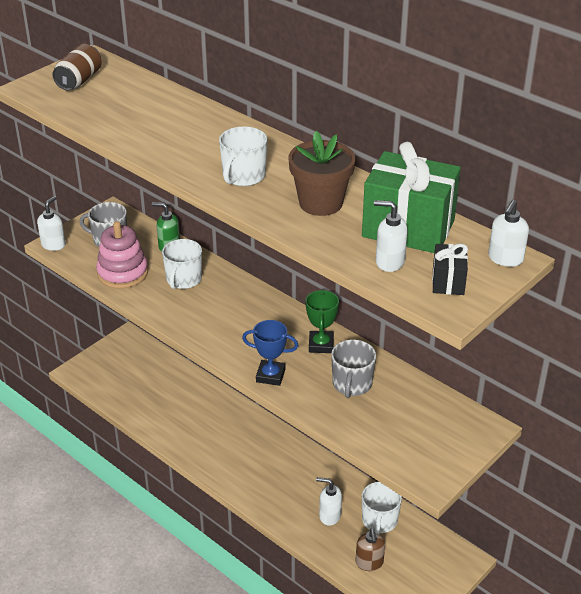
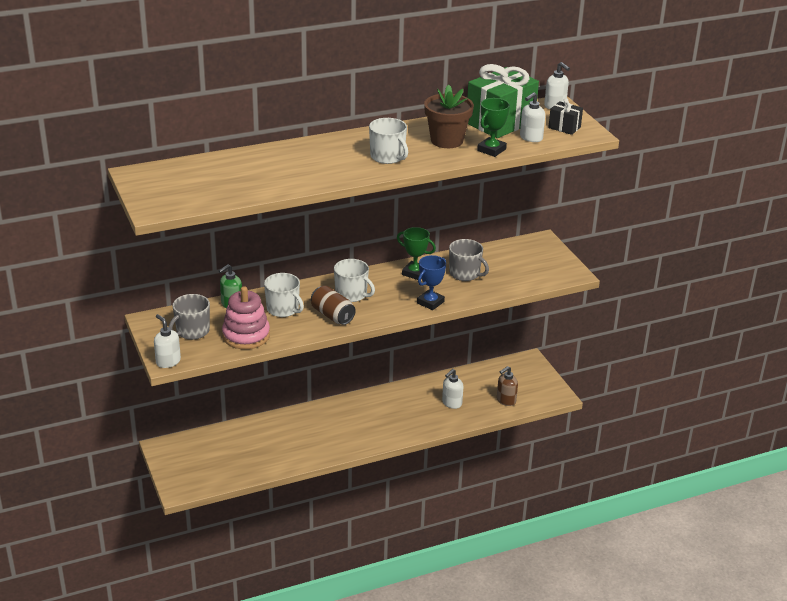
camera: 65 degrees left, 5 degrees down
(79, 80) = (168, 186): brown can -> brown can (332, 315)
(326, 240) = (491, 150): none -> green trophy
(369, 563) = (506, 400): brown soap dispenser -> brown soap dispenser turned 120 degrees clockwise
(379, 521) = (472, 383): white mug -> white mug (352, 294)

